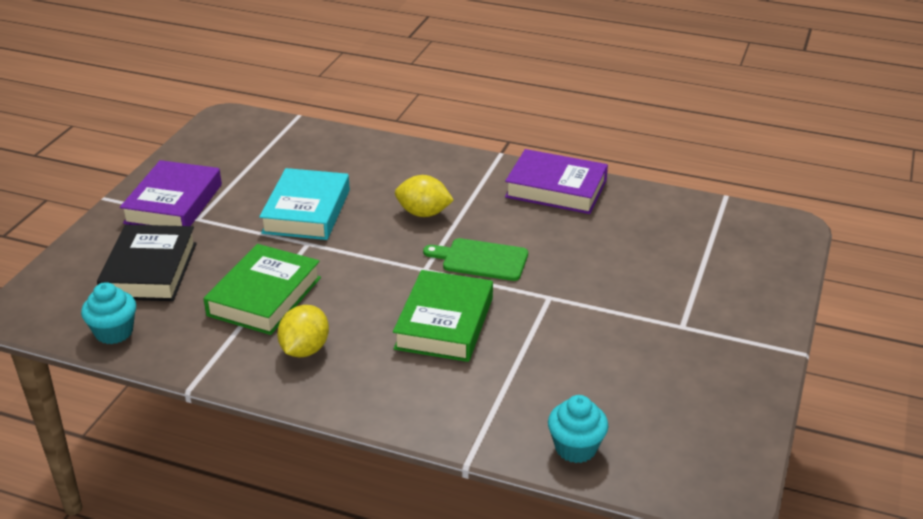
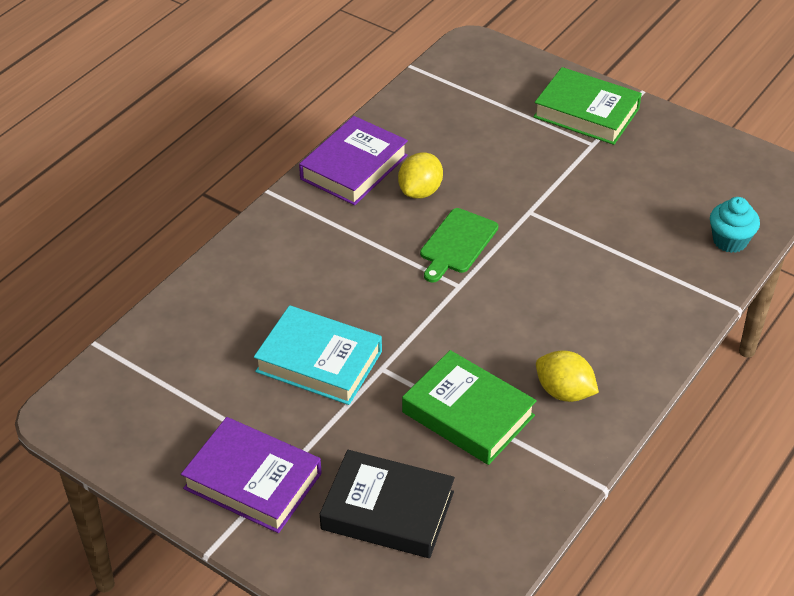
camera: 75 degrees left, 10 degrees up
(114, 332) = (495, 547): turquoise cupcake -> none
(423, 213) = (360, 269): yellow lemon -> yellow lemon (420, 191)
(444, 323) = (549, 287): green book -> green book (586, 113)

